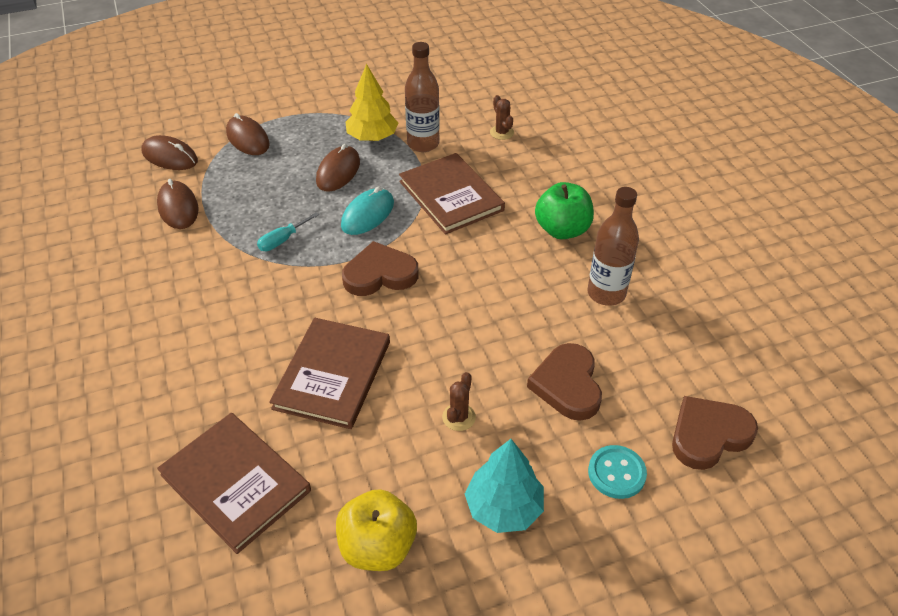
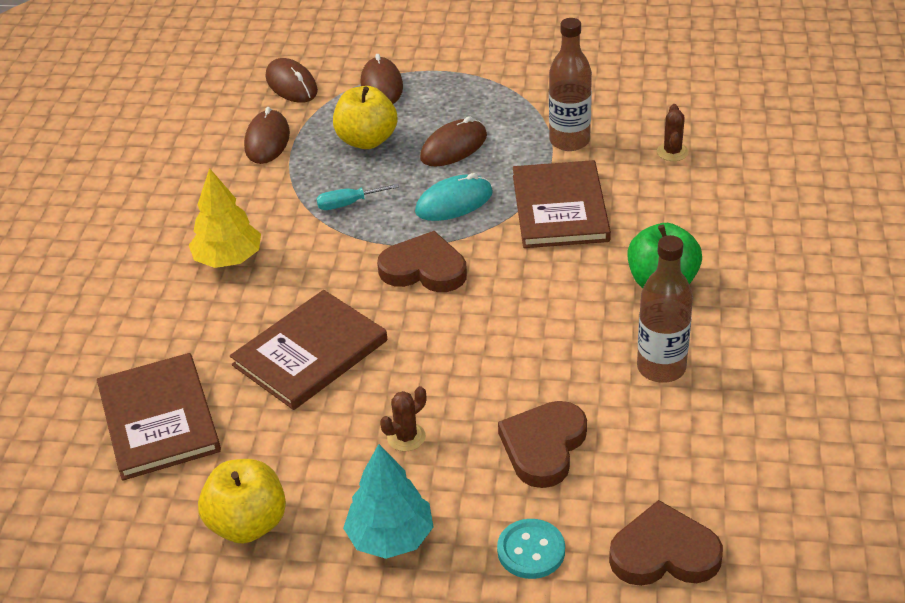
camera: 30 degrees right, 5 degrees down
(264, 185) = (367, 140): none -> yellow apple
(372, 137) = (516, 119): yellow tree -> yellow tree (228, 259)

